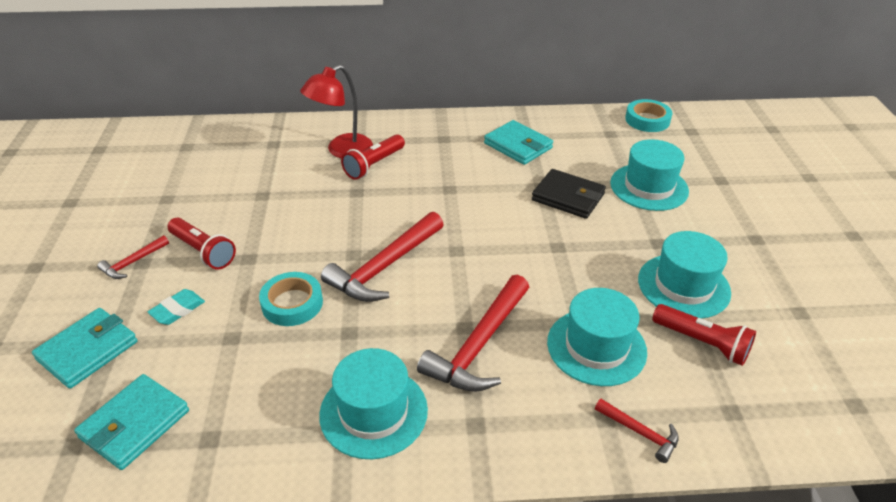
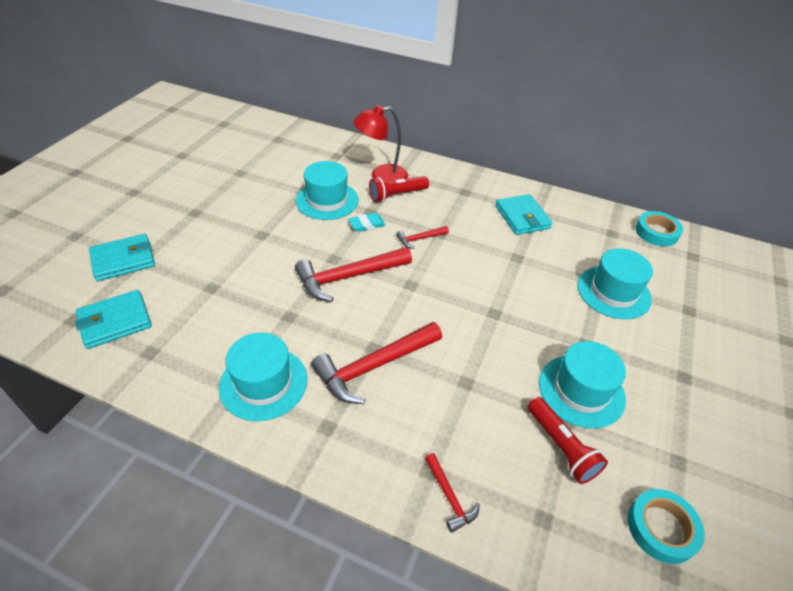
camera: 25 degrees right, 5 degrees up
(133, 262) = (189, 210): red hammer -> red hammer (420, 239)
(177, 310) = (193, 254): turquoise eraser -> turquoise eraser (367, 224)
(203, 251) = (236, 219): red flashlight -> none
(292, 303) = (266, 279): turquoise tape -> turquoise tape (661, 528)
(568, 197) = (533, 275): black wallet -> none
(596, 347) = (465, 409): turquoise hat -> turquoise hat (327, 200)

